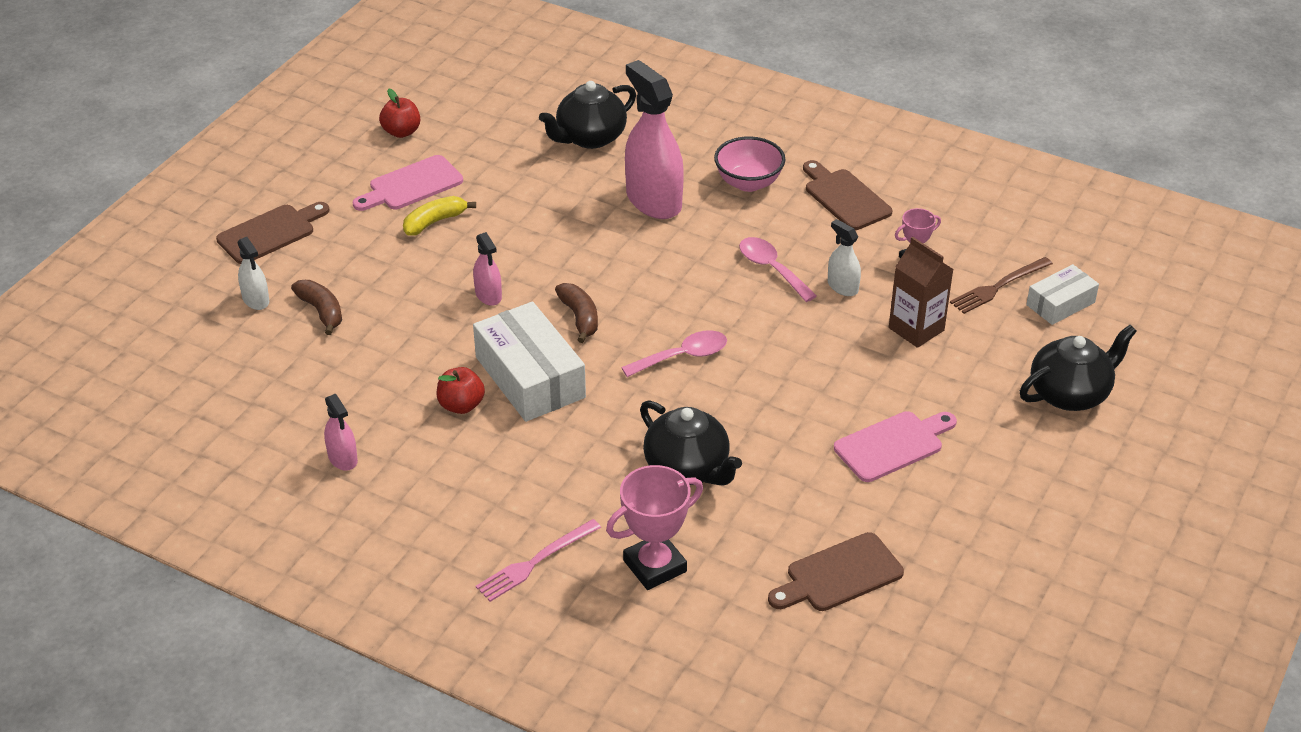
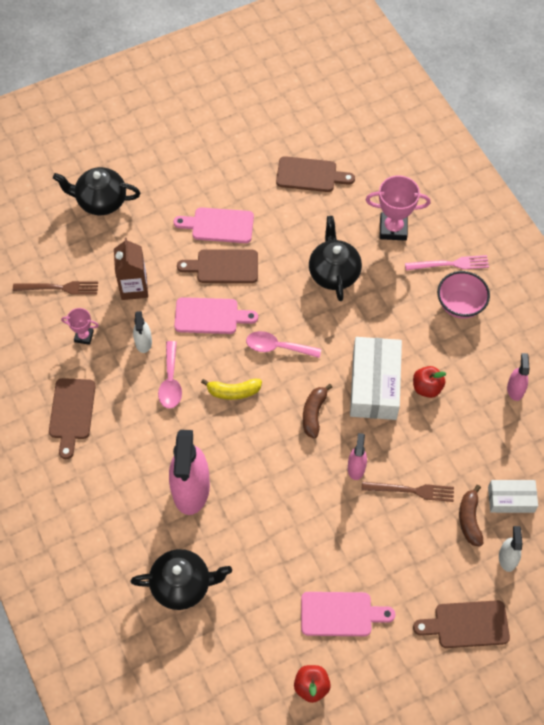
camera: 145 degrees left, 20 degrees up
(408, 305) = (411, 491): none -> brown fork
(435, 222) = (348, 562): yellow banana -> yellow banana (233, 391)
(748, 183) = (117, 466): pink bowl -> pink bowl (460, 305)
(794, 346) = (210, 316): none -> pink cutting board
(835, 403) = (223, 267): none -> brown cutting board
(1060, 304) = (40, 256): white box -> white box (511, 499)

